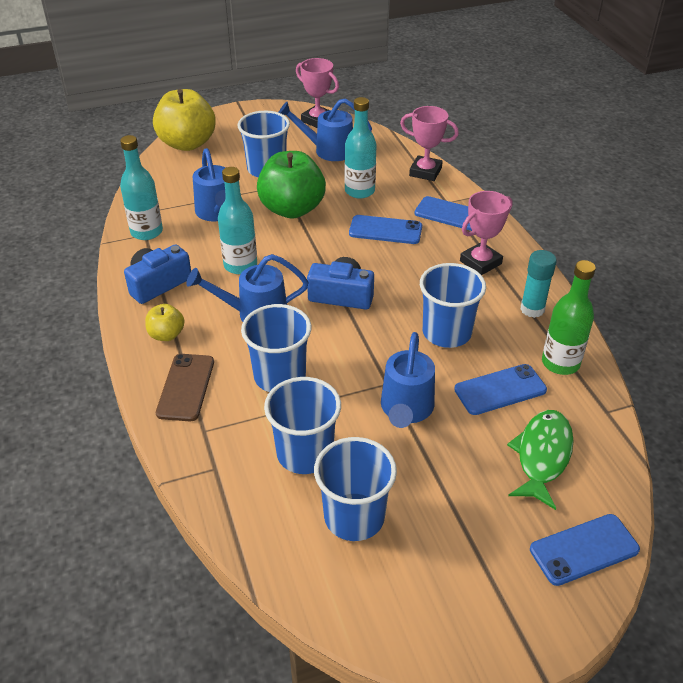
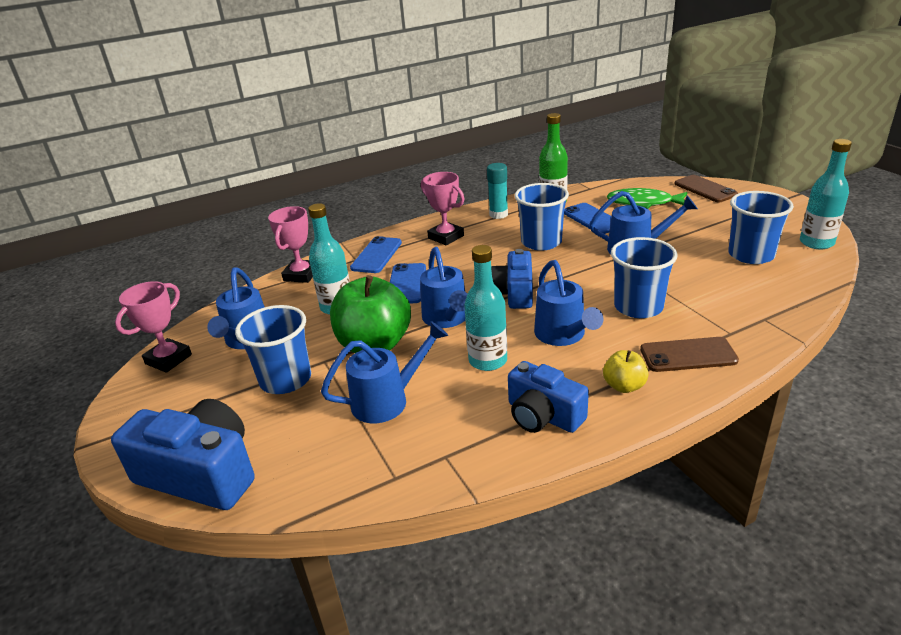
camera: 95 degrees left, 10 degrees down
(146, 232) = (439, 455): turquoise bottle -> turquoise bottle (816, 243)
(187, 143) = (201, 474): yellow apple -> blue camera
(305, 453) = (712, 281): blue cup -> none
(314, 249) = (447, 319): none -> blue watering can
(584, 549) = (705, 189): blue phone -> brown phone

